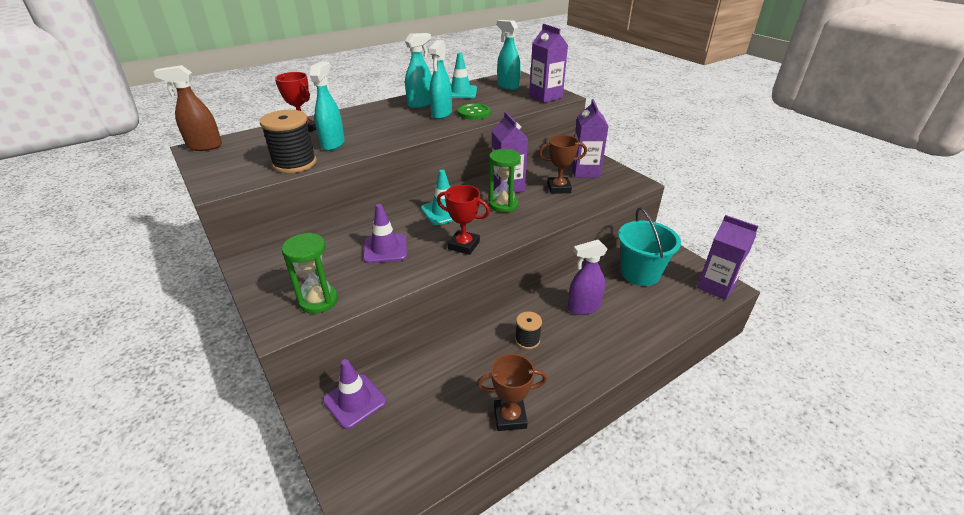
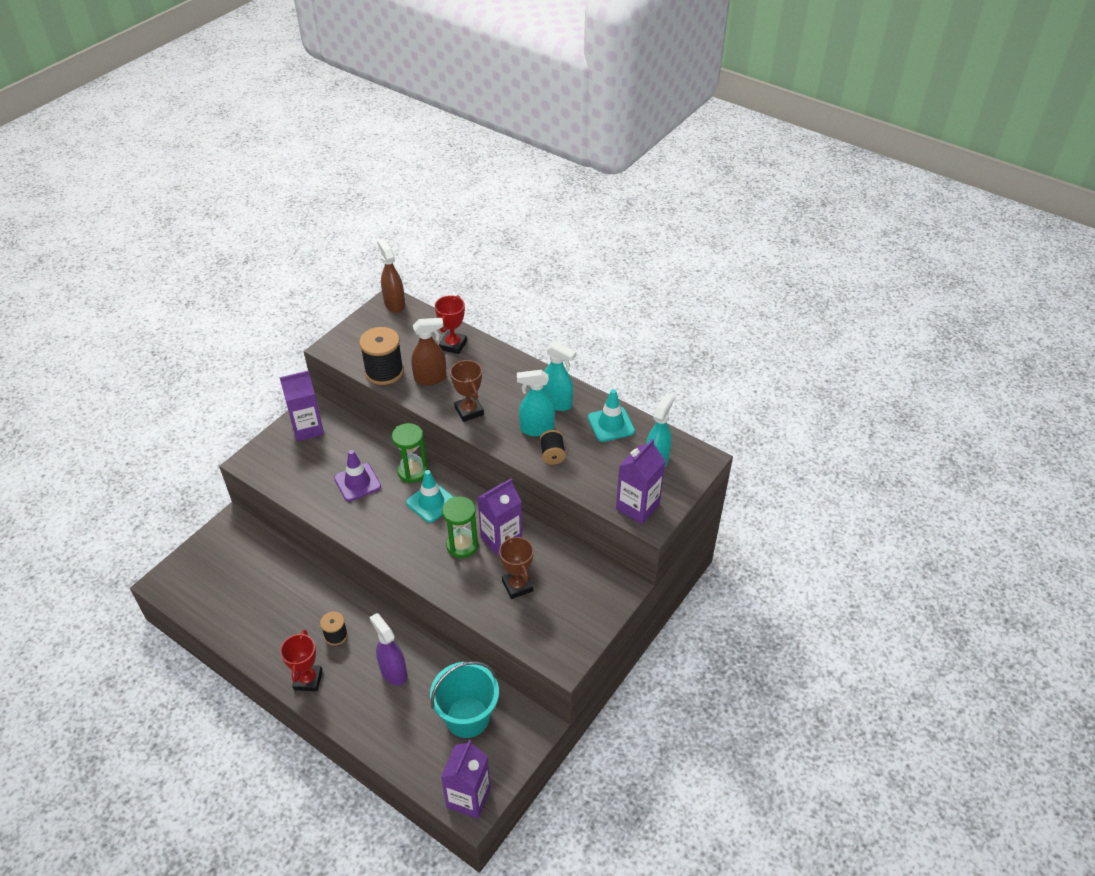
camera: 70 degrees right, 10 degrees up
(318, 301) = (280, 470): green hourglass -> green hourglass (412, 471)
(333, 144) = (430, 378): turquoise spray bottle -> brown spray bottle
(354, 401) = (244, 542): purple traffic cone -> none
(464, 245) = (380, 535): red trophy -> red trophy (308, 680)
(474, 113) = (552, 454): green button -> black spool
(510, 417) = (249, 644): brown trophy -> brown trophy (469, 411)
(585, 171) = (569, 604): purple carton -> purple carton (308, 428)

